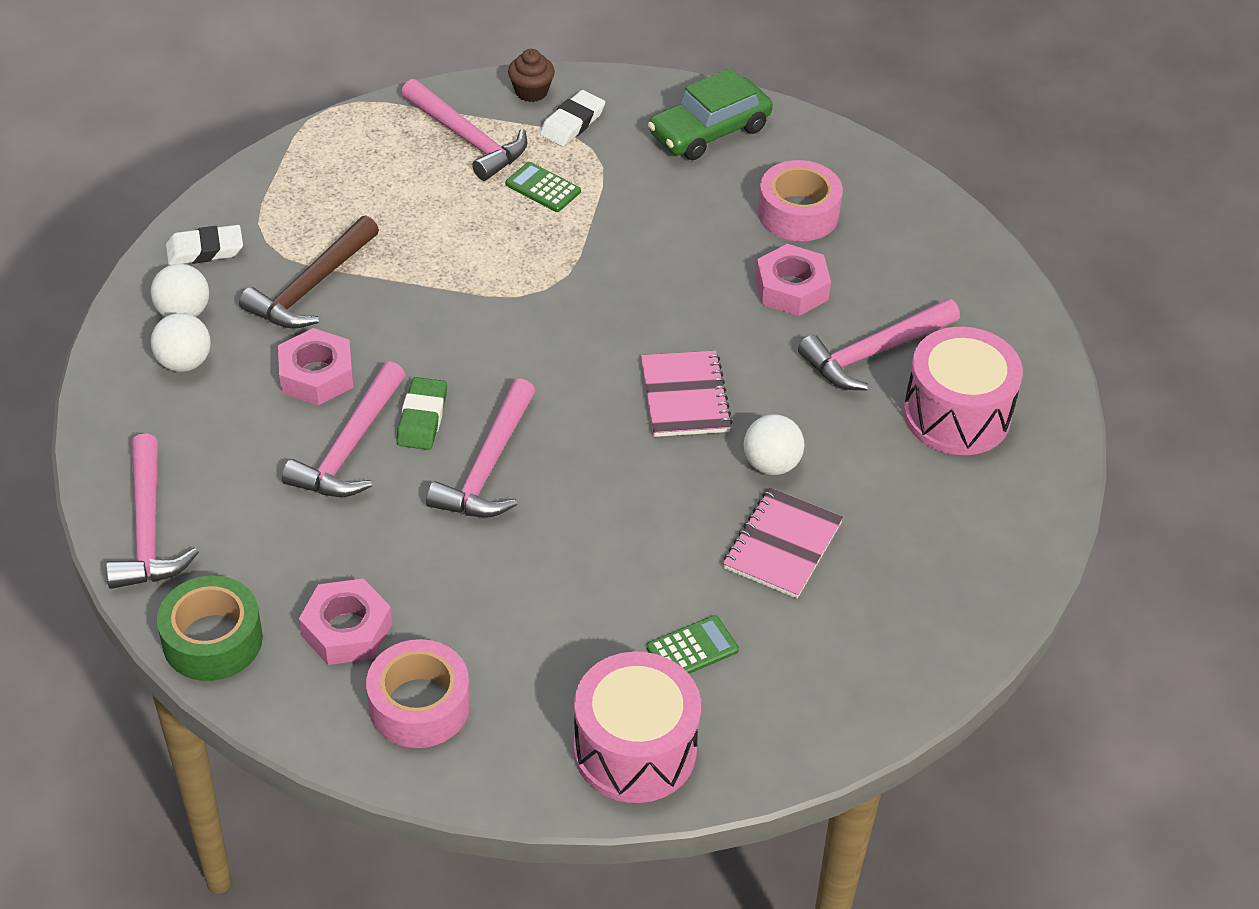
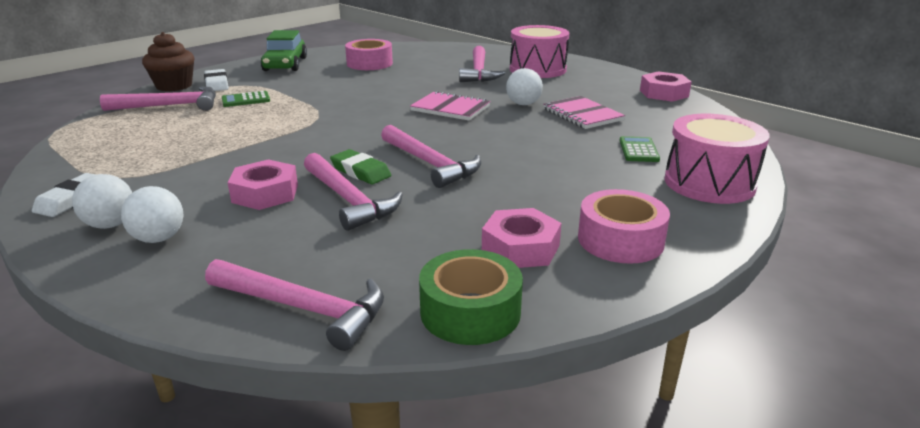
camera: 55 degrees left, 20 degrees down
(312, 287) = (186, 174): brown hammer -> none
(531, 91) = (174, 86): brown cupcake -> brown cupcake, size x1.58
(791, 288) = (414, 75): pink nut -> pink nut (664, 93)

